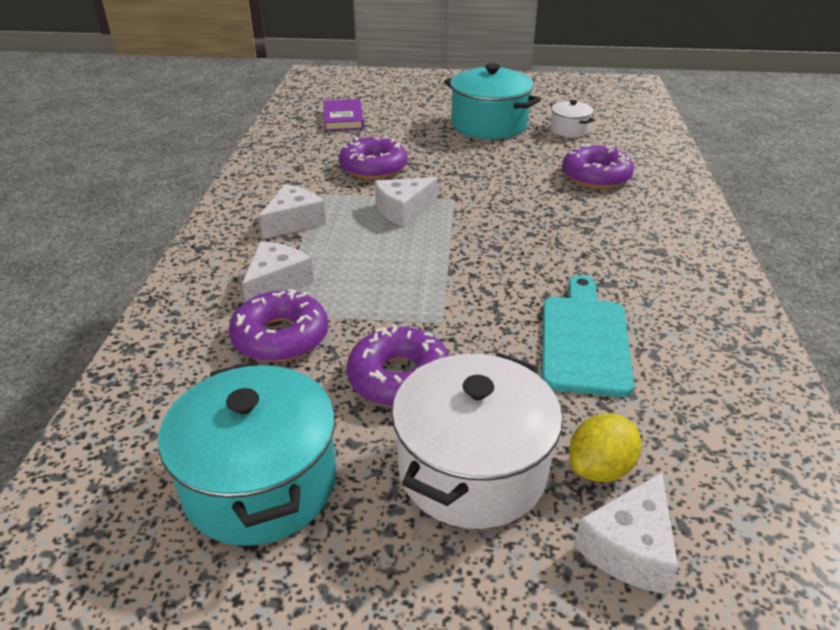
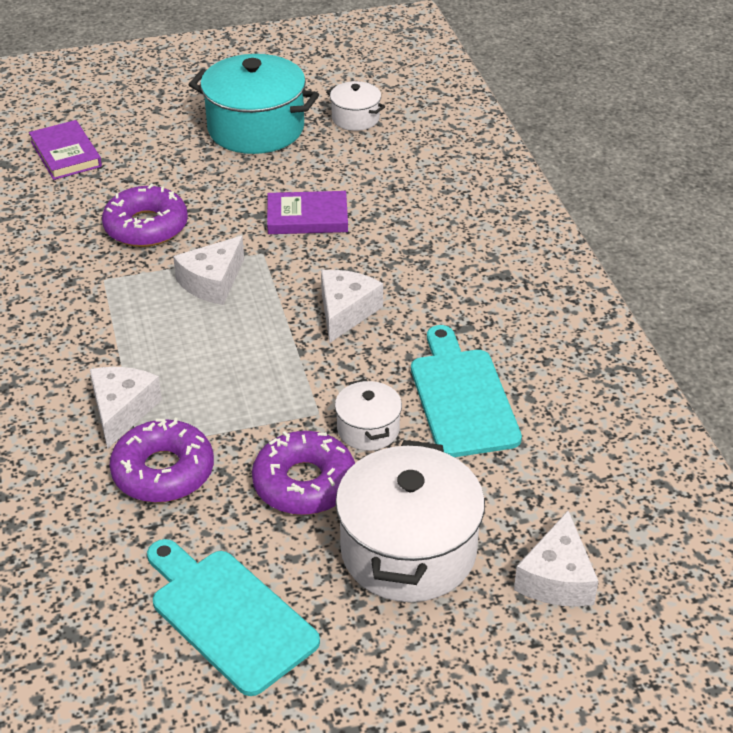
camera: 20 degrees left, 5 degrees up
(260, 483) = (229, 616): turquoise pot -> turquoise cutting board
(294, 222) = (94, 327): white cheese -> white cheese (345, 312)
(482, 346) = (368, 429): none -> white pot
(502, 182) = (307, 217): none -> purple book
(595, 176) = (408, 185): purple donut -> none
(600, 468) = (514, 520): yellow lemon -> none

